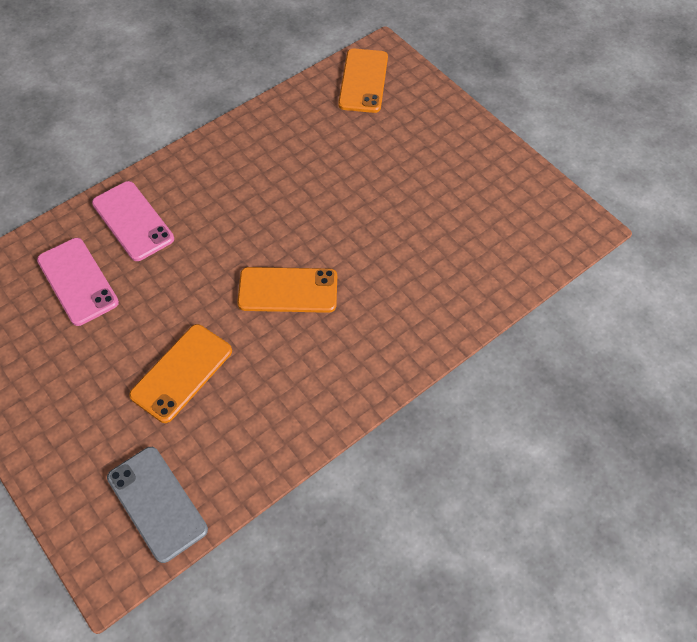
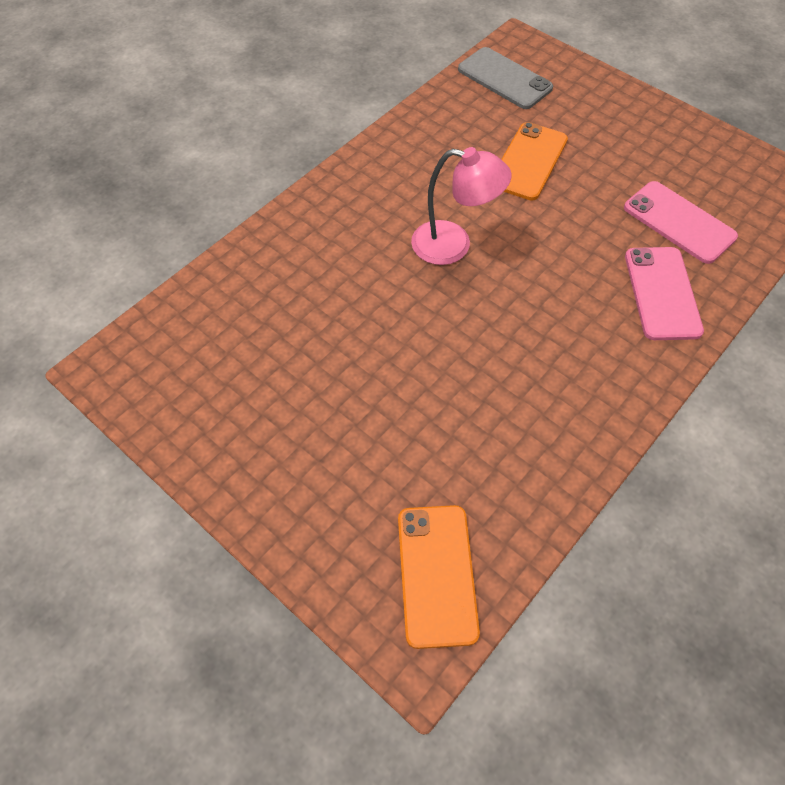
camera: 170 degrees right, 0 degrees up
(133, 221) = (662, 293): pink phone -> pink phone turned 45 degrees clockwise
(288, 290) = (453, 245): orange phone -> pink lamp

